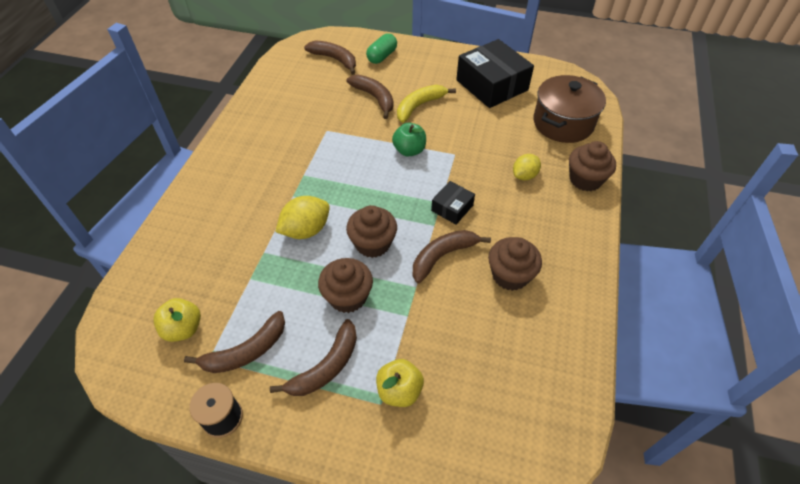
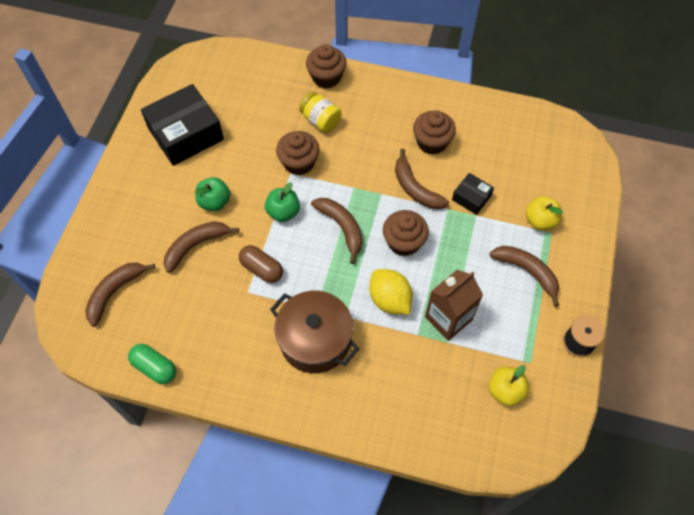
camera: 90 degrees left, 10 degrees up
(246, 351) = (520, 334): brown banana -> brown banana (341, 227)
(277, 280) = (448, 318): none -> brown carton
(347, 297) = (461, 260): brown cupcake -> brown cupcake (299, 163)
(349, 138) = (261, 269): none -> brown capsule
(382, 56) = (117, 240): green capsule -> green capsule (155, 367)
(419, 106) = (214, 202): yellow banana -> green apple
(452, 208) = (360, 179): black box -> black box (471, 198)
(524, 175) = (320, 120): yellow lemon -> yellow jar
(563, 123) = (251, 82): brown pot -> brown pot (315, 340)

